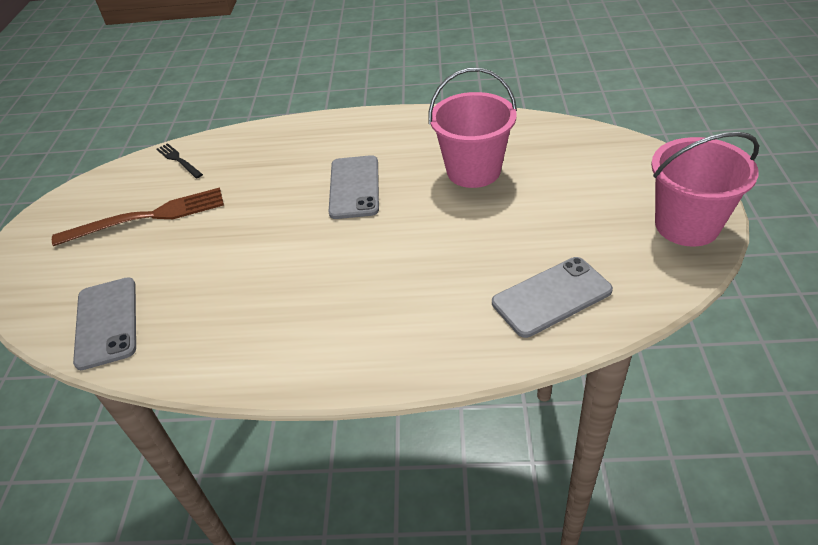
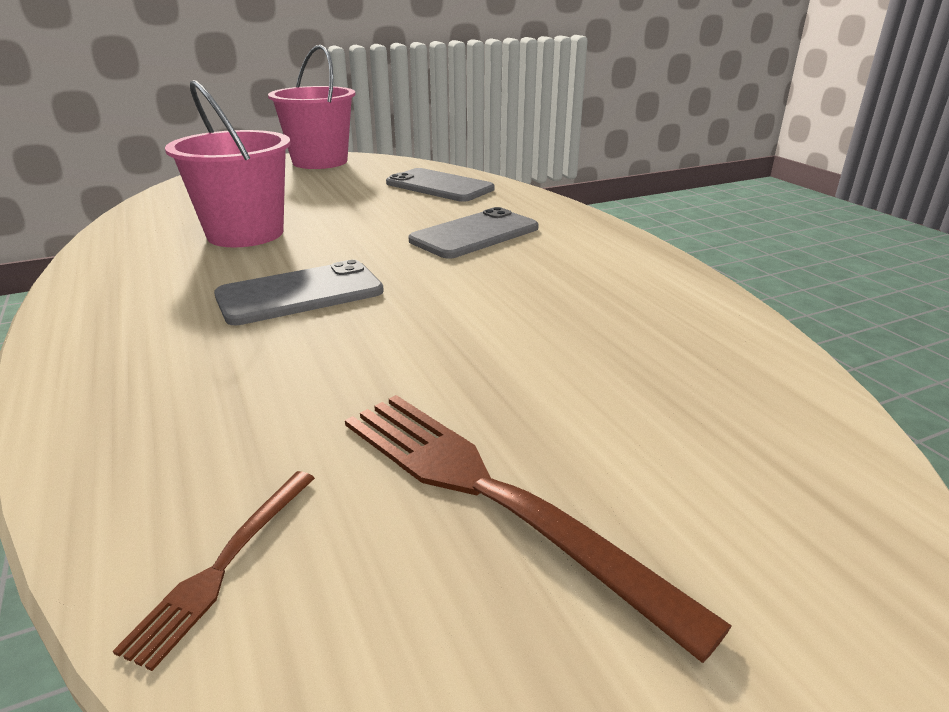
camera: 120 degrees left, 15 degrees down
(107, 322) = (761, 403): grey phone -> grey phone (475, 234)
(178, 160) = (224, 564): black fork -> brown fork

